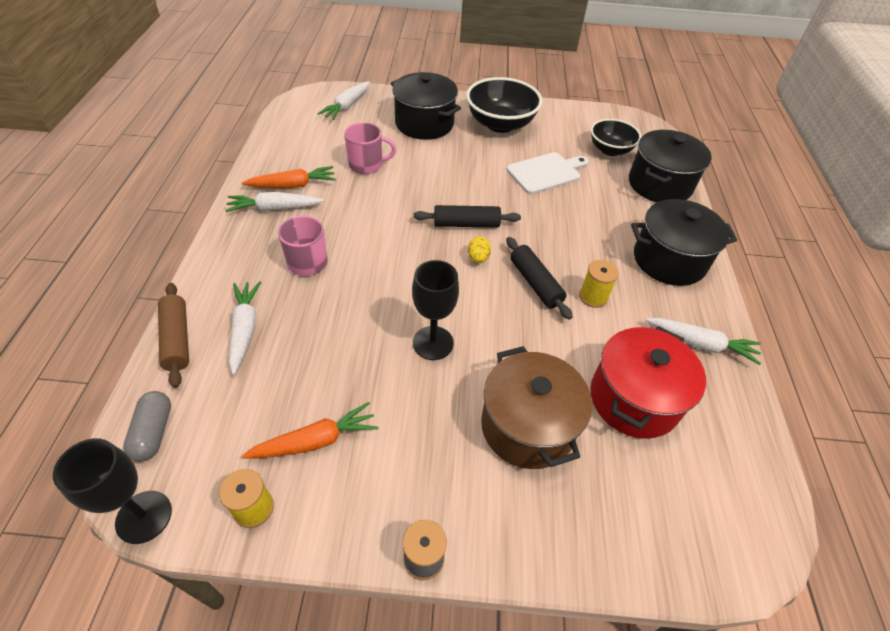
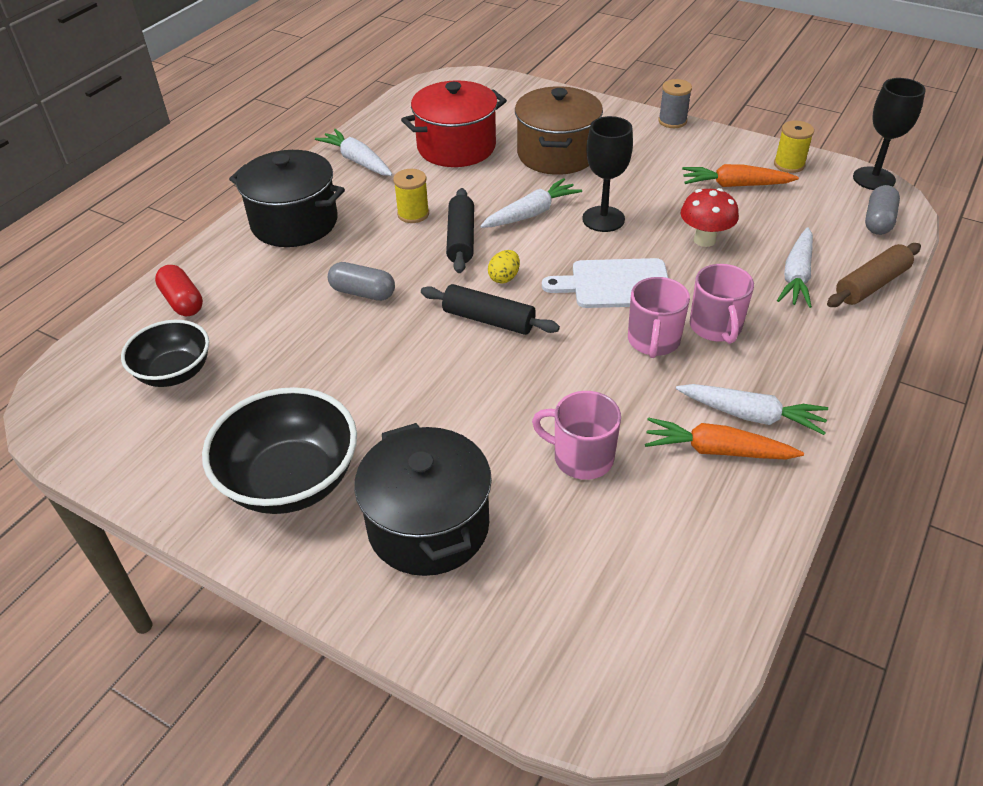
camera: 150 degrees left, 5 degrees down
(177, 339) = (871, 284): brown rolling pin -> brown rolling pin turned 45 degrees clockwise
(333, 346) = (704, 240): none -> red mushroom
(347, 106) = (560, 635): white carrot -> white carrot (531, 213)
(349, 239) = (653, 341): none -> pink mug
(546, 172) = (313, 362): white cutting board -> white cutting board (615, 284)
(562, 220) = (362, 293): none -> grey capsule
(659, 184) = (182, 301): black pot -> red capsule

